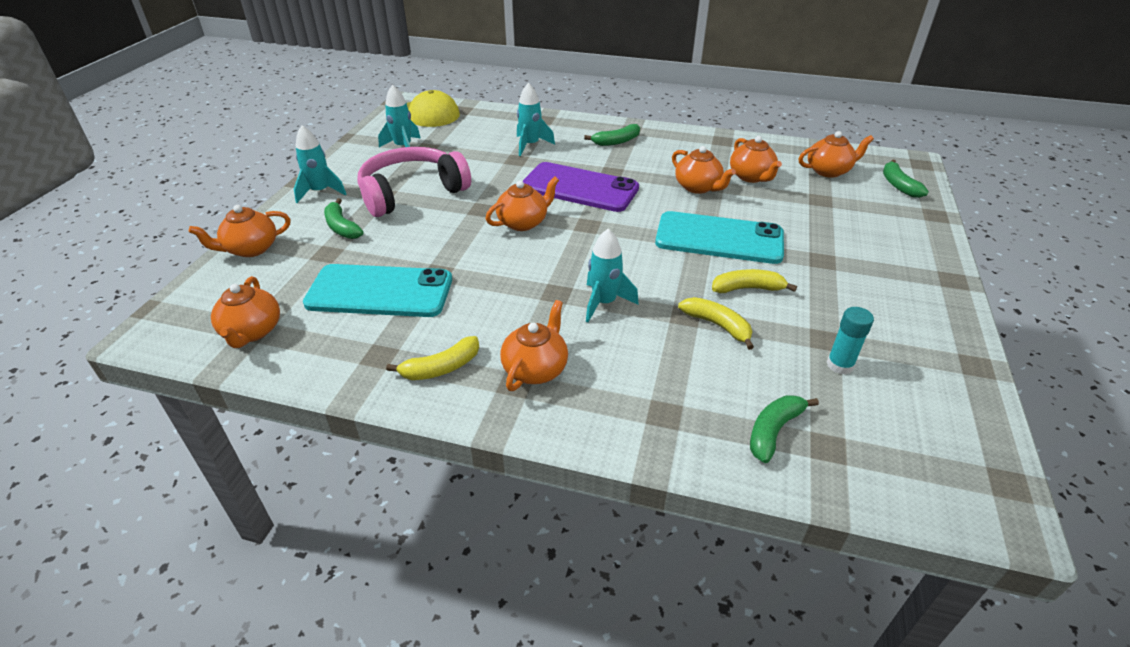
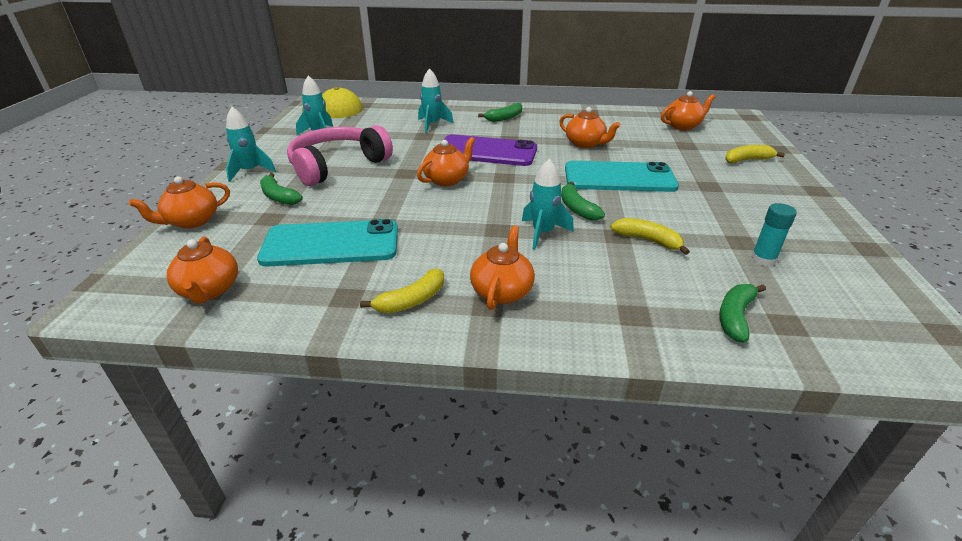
camera: 10 degrees left, 5 degrees down
(747, 288) = (659, 211): yellow banana -> yellow banana (747, 160)
(751, 177) = (624, 134): orange teapot -> none
(898, 185) = (740, 131): green banana -> green banana (577, 208)

